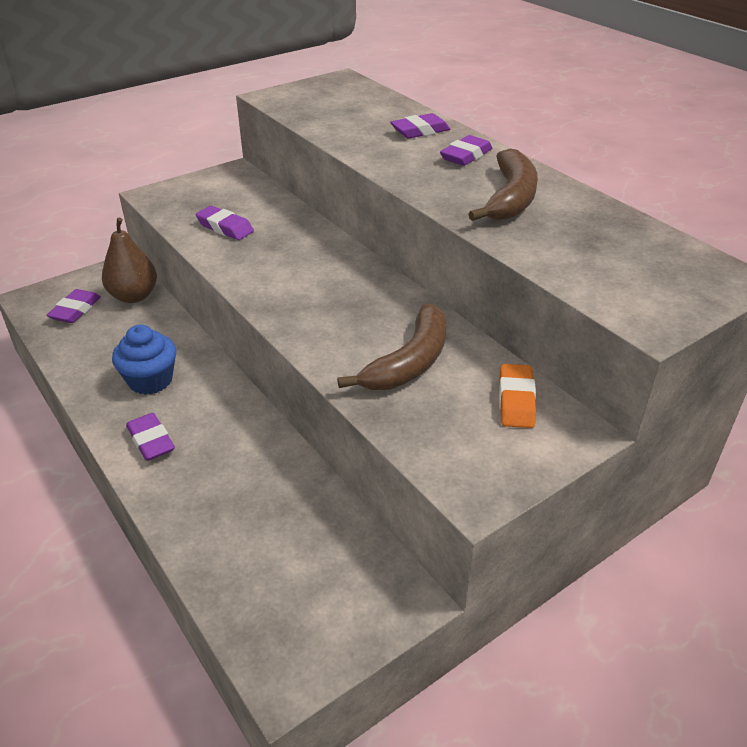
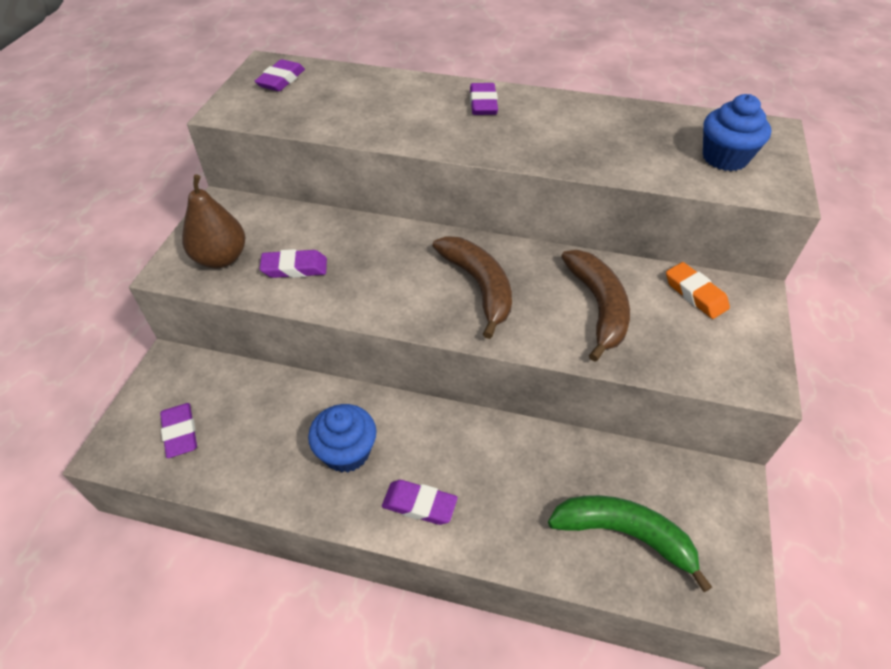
camera: 40 degrees left, 10 degrees up
(134, 296) = (222, 382): brown pear -> brown pear (221, 258)
(264, 563) = (624, 534): none -> green banana
(420, 131) = (415, 94): purple eraser -> purple eraser (281, 80)
(510, 198) = (568, 130): brown banana -> brown banana (479, 287)
(634, 276) = (725, 158): none -> blue cupcake

